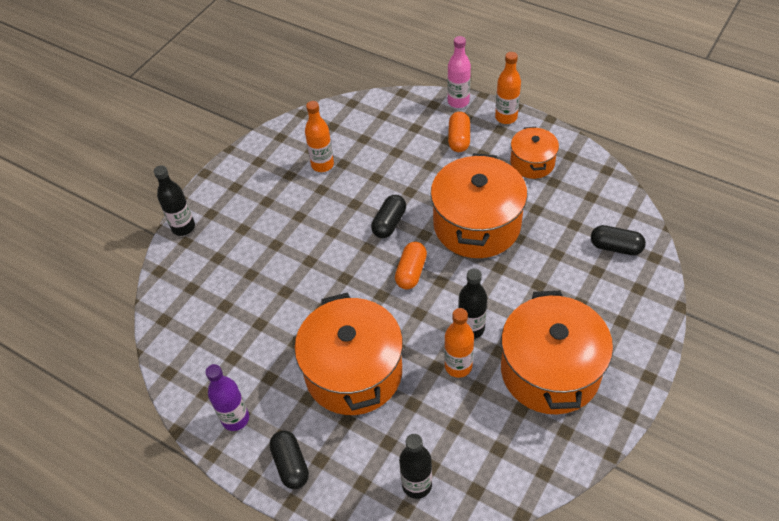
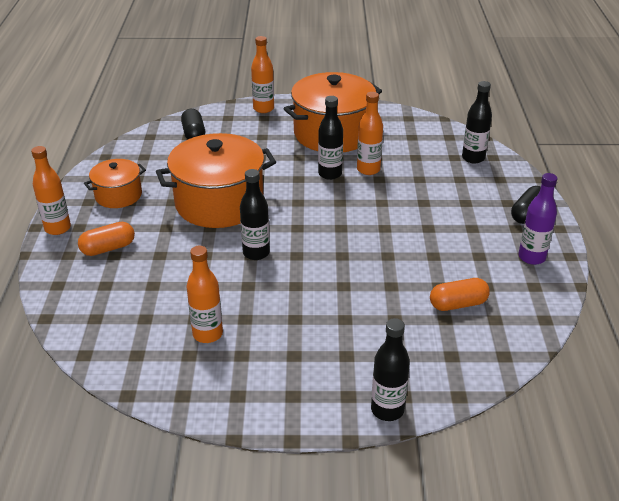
camera: 125 degrees left, 15 degrees down
(353, 372) = (425, 214): orange pot -> none
(389, 223) = (256, 253): black capsule -> black bottle
(411, 272) = (302, 220): orange capsule -> orange capsule (458, 304)
(458, 101) = (45, 268): pink bottle -> none
(644, 330) = (263, 109): none -> orange bottle

